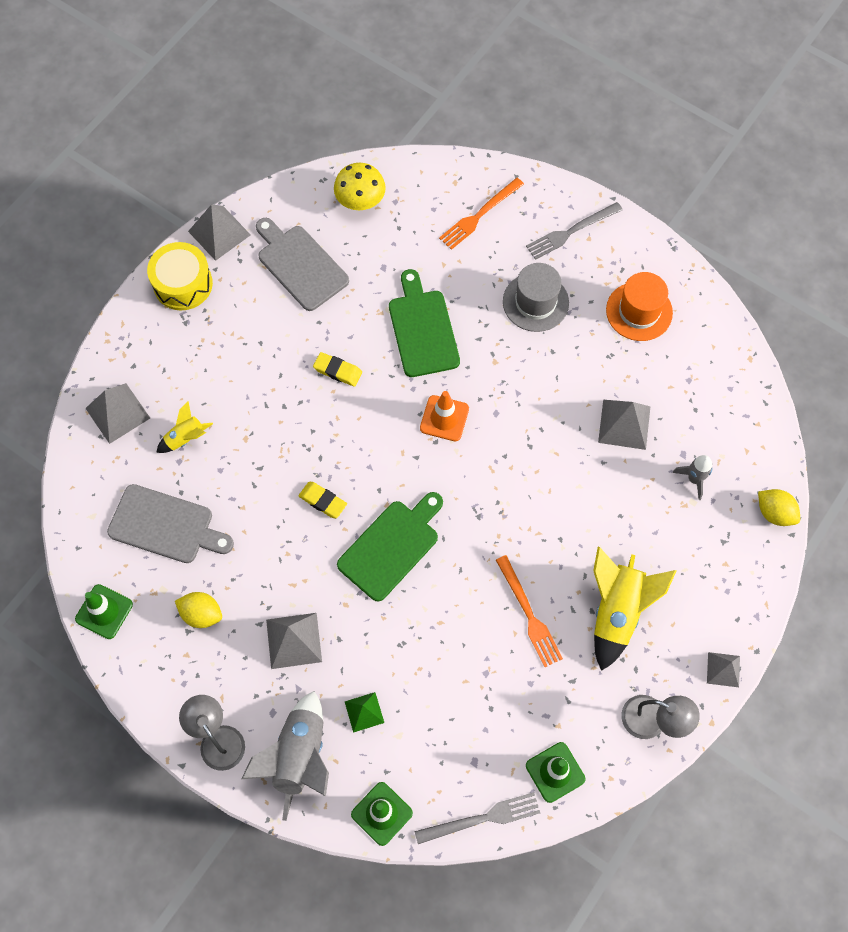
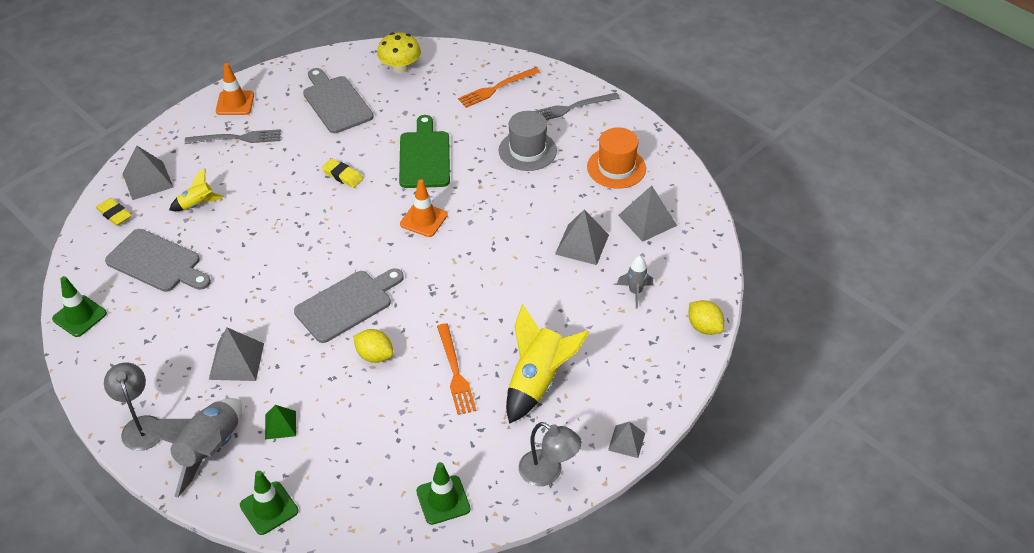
camera: 10 degrees right, 20 degrees down
(183, 284) = (235, 103): yellow drum -> orange traffic cone
(201, 614) = (163, 330): yellow lemon -> yellow lemon (374, 355)
(219, 233) = (277, 74): grey pyramid -> grey pyramid (647, 220)
(323, 501) = (298, 263): yellow eraser -> yellow eraser (114, 214)
(391, 546) = (347, 304): green cutting board -> grey cutting board
(482, 818) = (362, 527): grey fork -> grey fork (237, 138)

